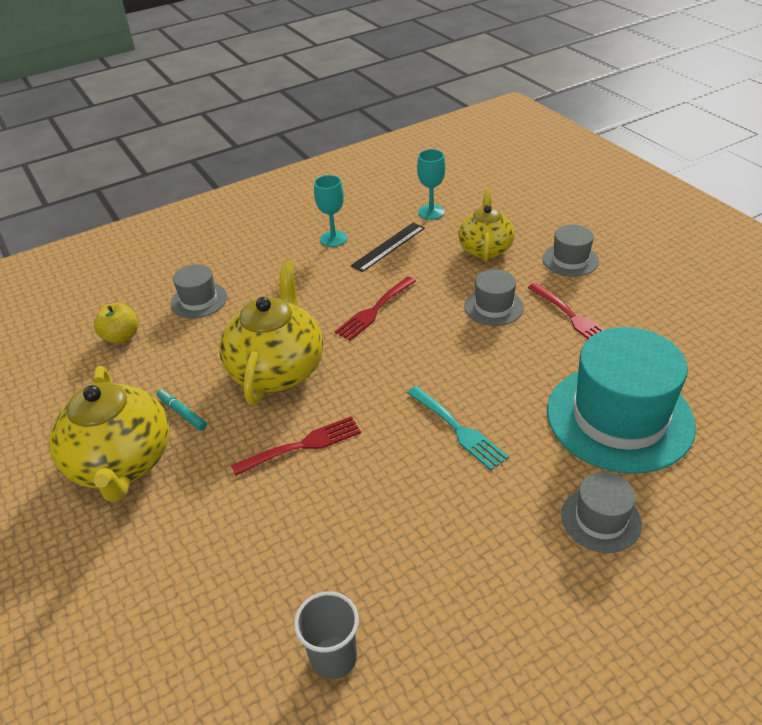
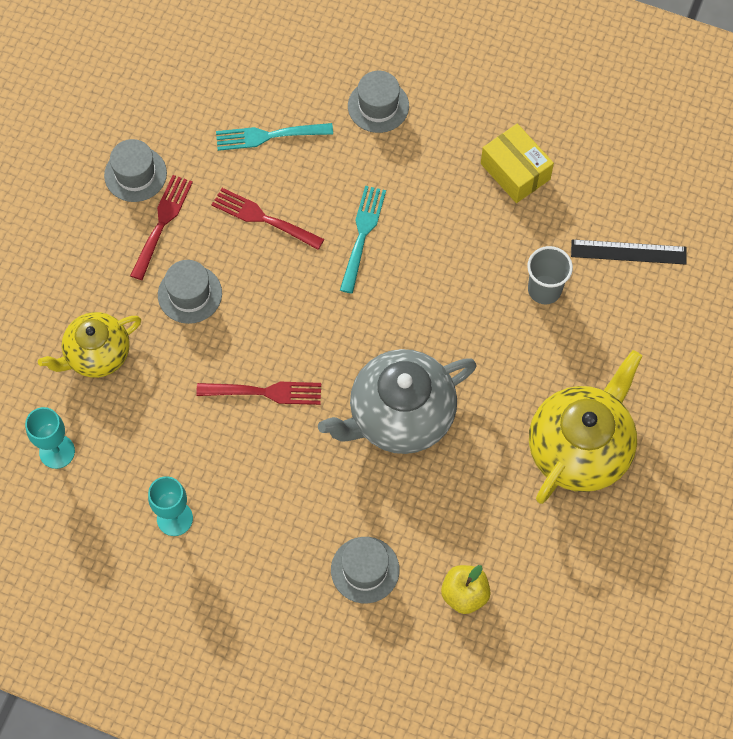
camera: 130 degrees left, 25 degrees up
(182, 413) = (501, 450): turquoise marker -> none
(277, 369) = (399, 415): yellow teapot -> grey teapot
(302, 445) = (461, 331): red fork -> red fork (263, 218)
(333, 658) = (594, 193): grey cup -> grey cup (544, 289)
(388, 246) = (153, 451): black ruler -> black ruler (628, 252)
(425, 595) = (515, 171): none -> yellow box
(570, 260) = (68, 268): grey hat -> grey hat (135, 174)
(619, 417) = (268, 136): turquoise hat -> turquoise fork

